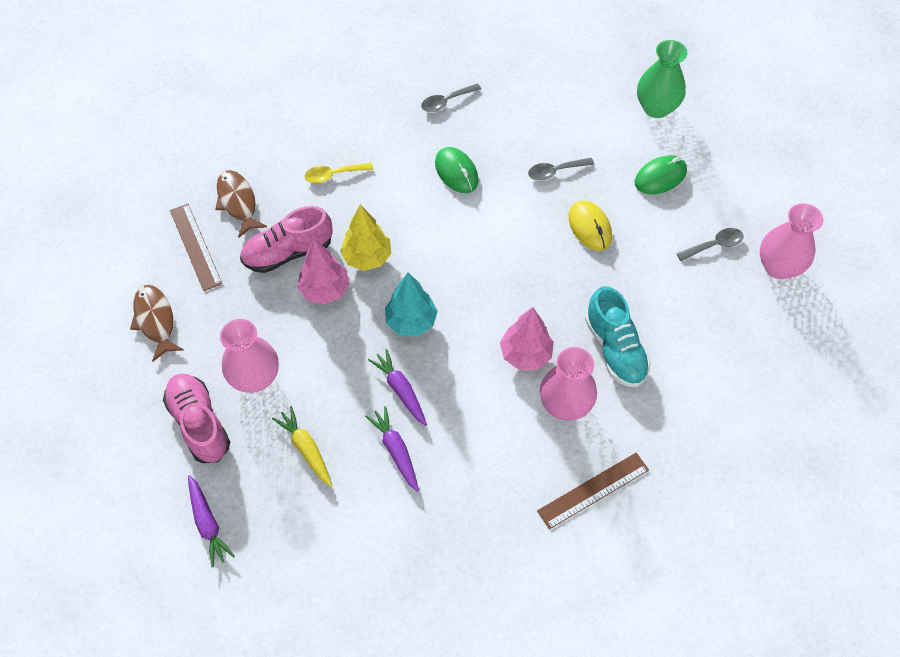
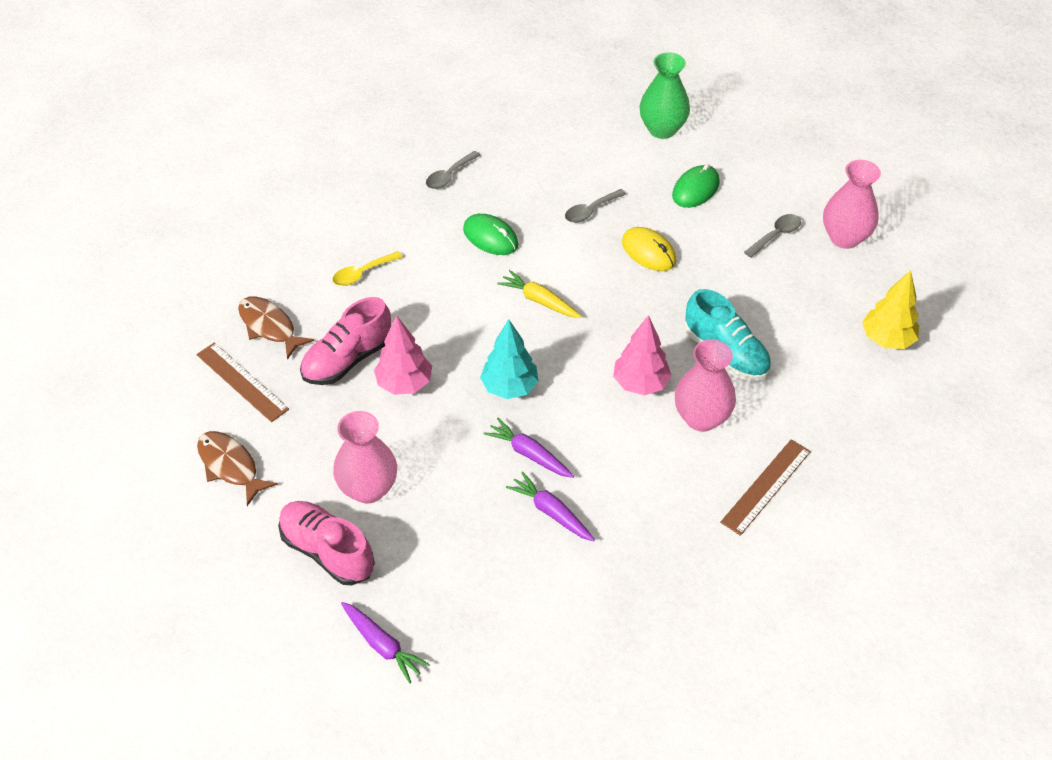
camera: 20 degrees left, 10 degrees down
(306, 449) = (456, 540): yellow carrot -> yellow carrot (539, 300)
(367, 257) = (435, 341): yellow tree -> yellow tree (887, 339)

